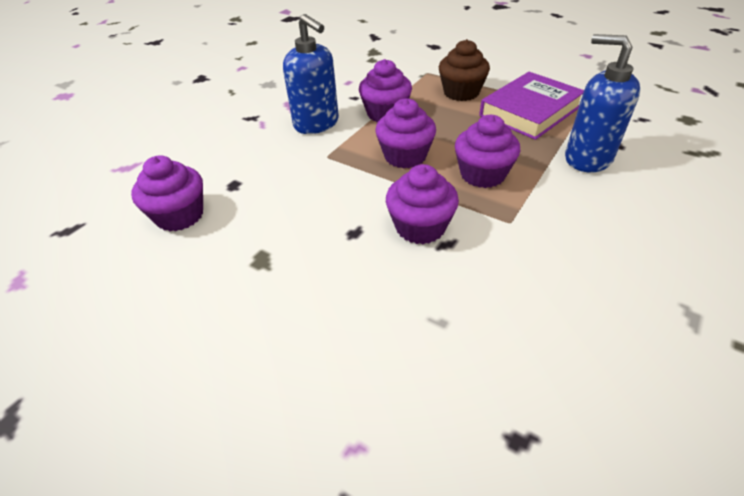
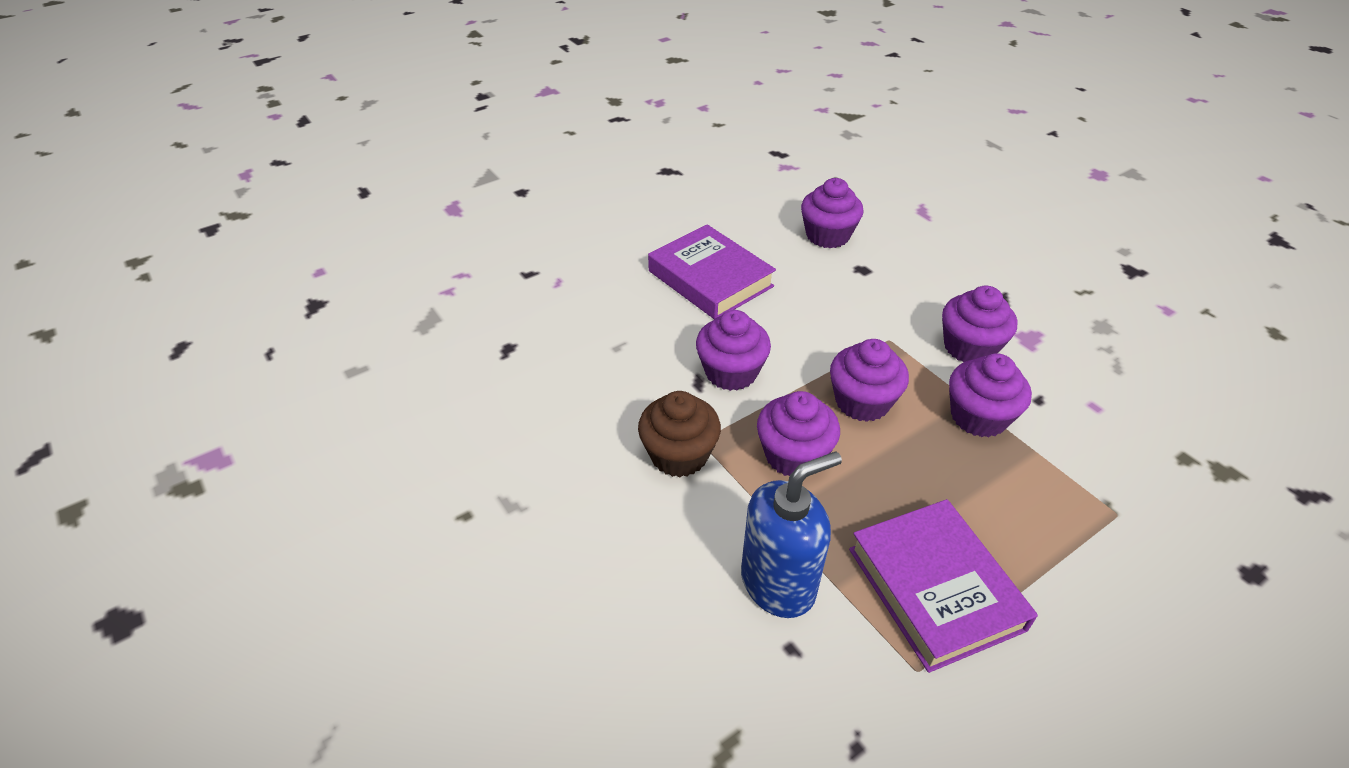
camera: 110 degrees right, 0 degrees up
(285, 282) = (710, 279): none -> purple book
(316, 124) = (969, 347): blue soap dispenser -> purple cupcake
(461, 92) = (1026, 528): brown cupcake -> brown cupcake (679, 455)

